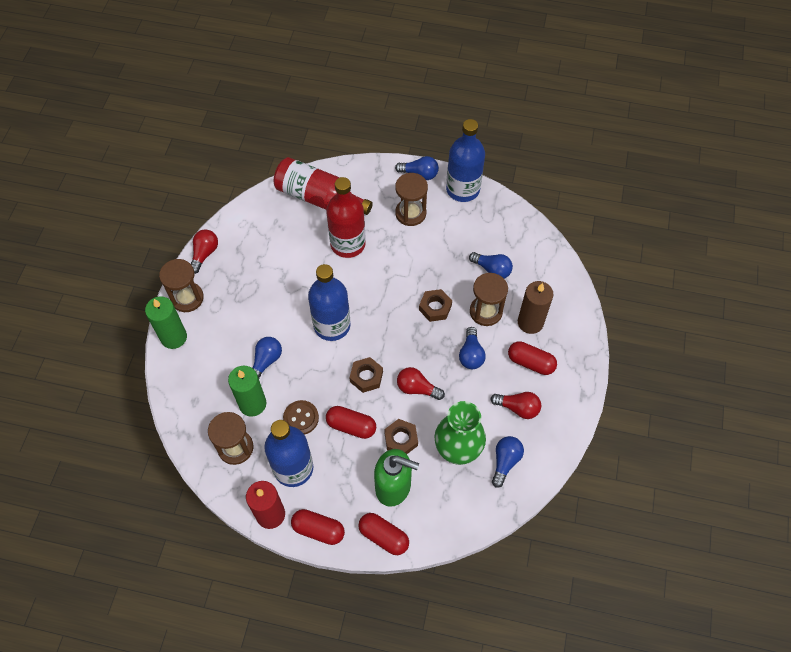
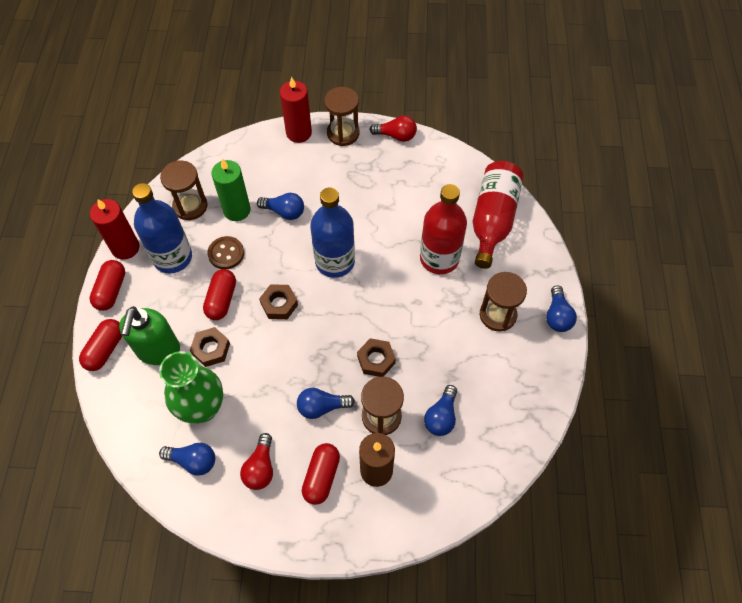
camera: 80 degrees right, 0 degrees up
(174, 337) = (299, 133): green candle -> red candle
(417, 388) = (272, 356): red light bulb -> none
(463, 189) = (550, 367): blue bottle -> none

